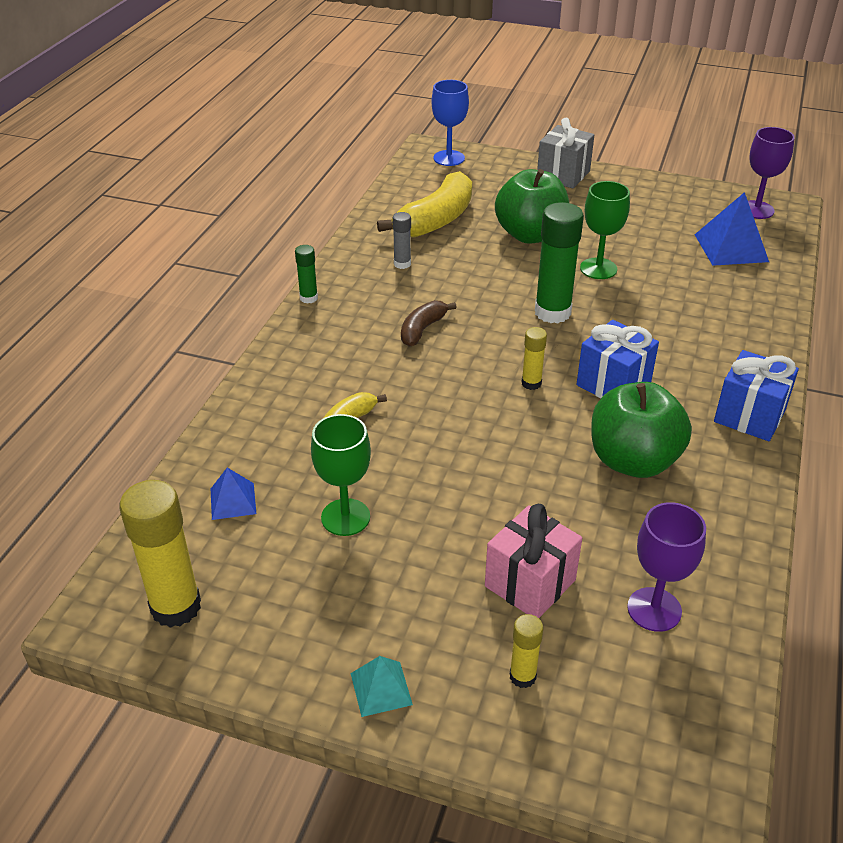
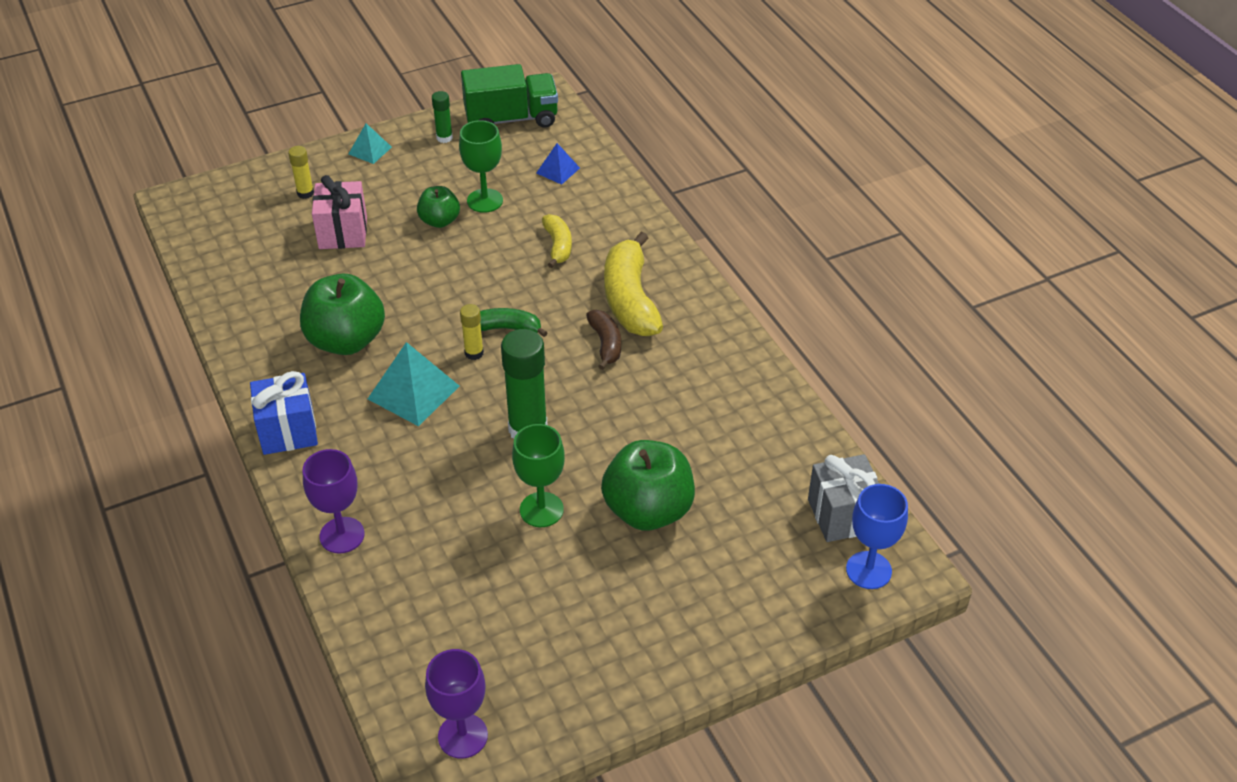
camera: 135 degrees right, 5 degrees up
(176, 607) = (511, 119): yellow glue stick -> green truck
(308, 298) = (725, 313): green glue stick -> green glue stick (444, 138)
(402, 264) = (707, 394): grey glue stick -> none
(416, 525) = (439, 221): none -> green apple
(436, 220) = (753, 466): yellow banana -> yellow banana (630, 299)
(481, 385) = (507, 328): none -> green banana
(563, 175) = (724, 636): grey gift -> grey gift (842, 515)
(613, 384) = (413, 392): blue gift -> turquoise pyramid
(654, 609) = (260, 261): purple goblet -> purple goblet (342, 535)
(731, 248) = (442, 638): blue pyramid -> none

